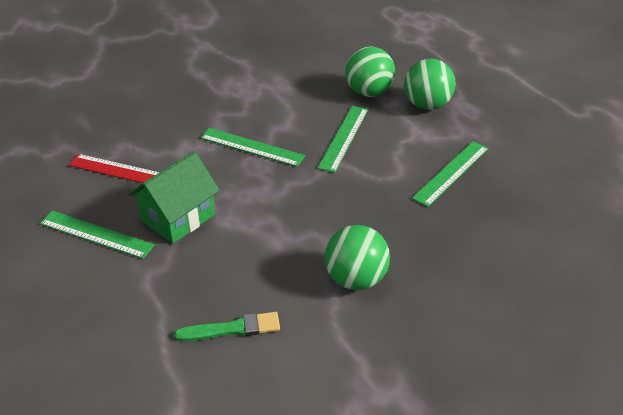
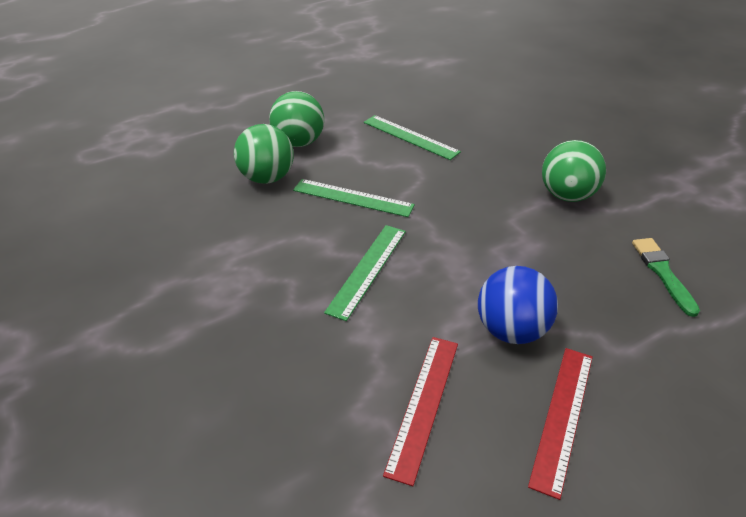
camera: 90 degrees left, 0 degrees up
(96, 234) = (562, 416): green ruler -> red ruler
(178, 218) = (511, 330): green house -> blue ball

